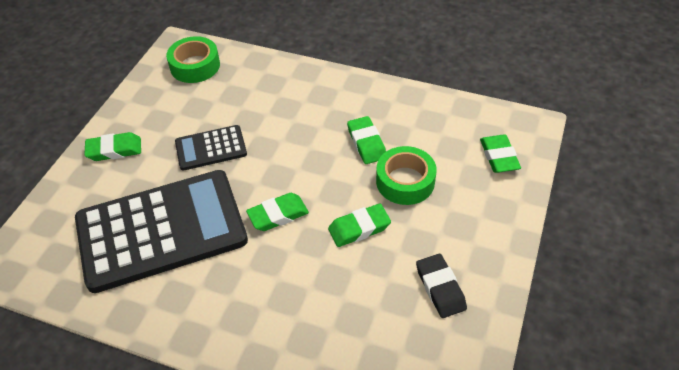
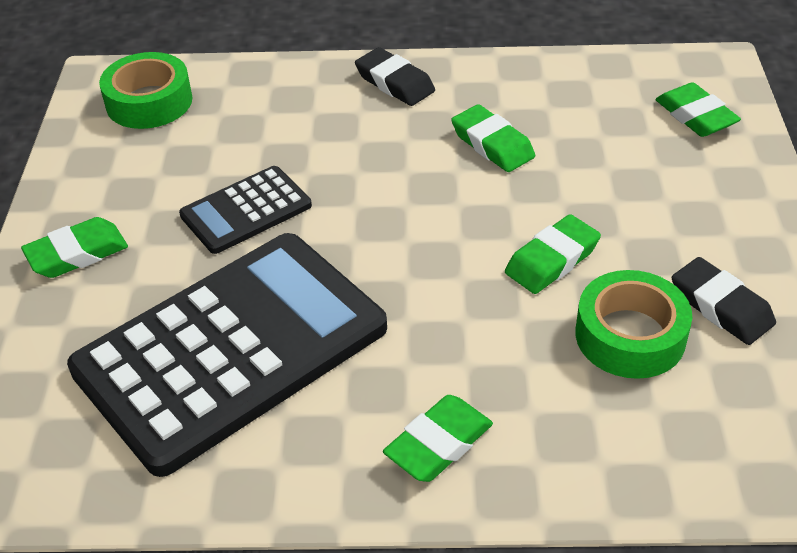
camera: 20 degrees left, 5 degrees down
(278, 215) = (414, 275): green eraser -> green eraser (439, 444)
(333, 87) = (394, 83): none -> black eraser
(405, 181) = (581, 180): green tape -> green tape (630, 335)

